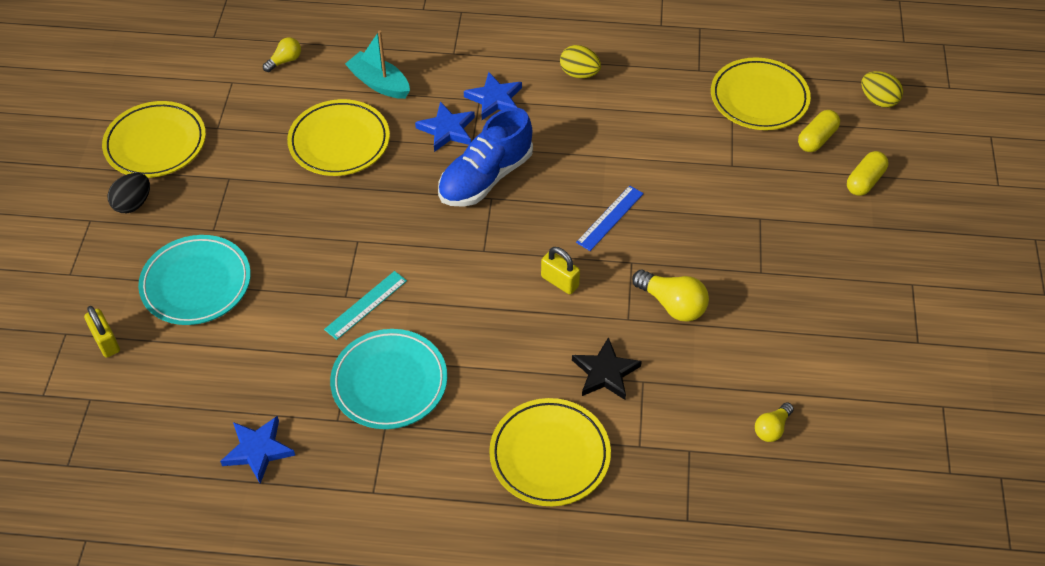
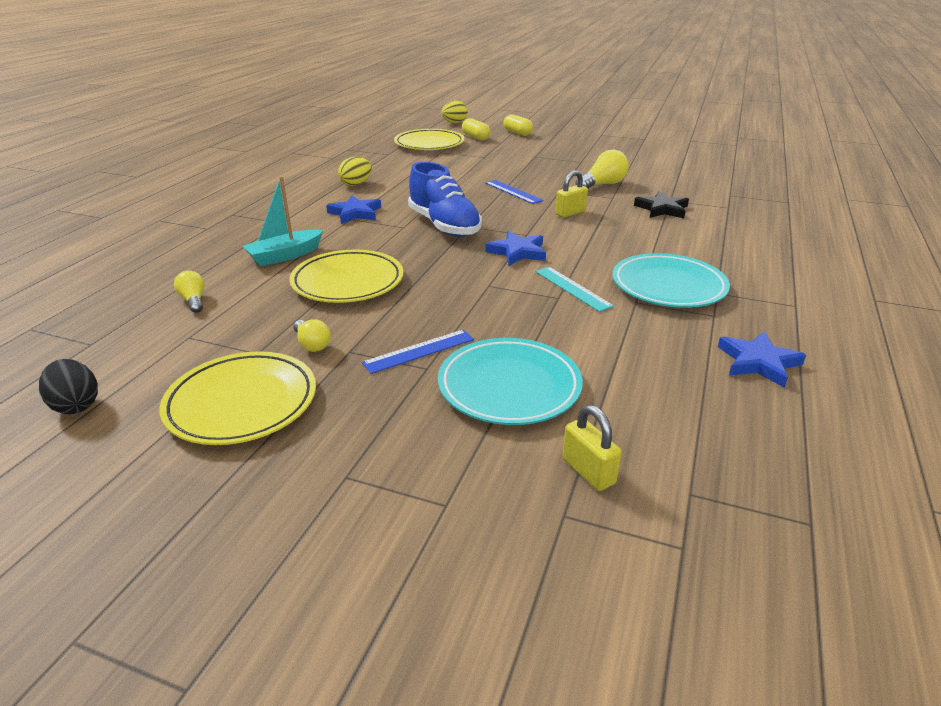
camera: 75 degrees left, 20 degrees down
(106, 342) = (588, 471): yellow padlock -> yellow padlock turned 75 degrees clockwise
(133, 204) = (341, 430): black egg -> black egg (76, 405)
(236, 219) = (419, 351): none -> blue ruler
(447, 130) = (375, 234): blue star -> blue star (517, 252)
(549, 455) = (741, 234): yellow plate -> none
(772, 428) = (709, 174): yellow light bulb -> yellow light bulb (312, 344)

